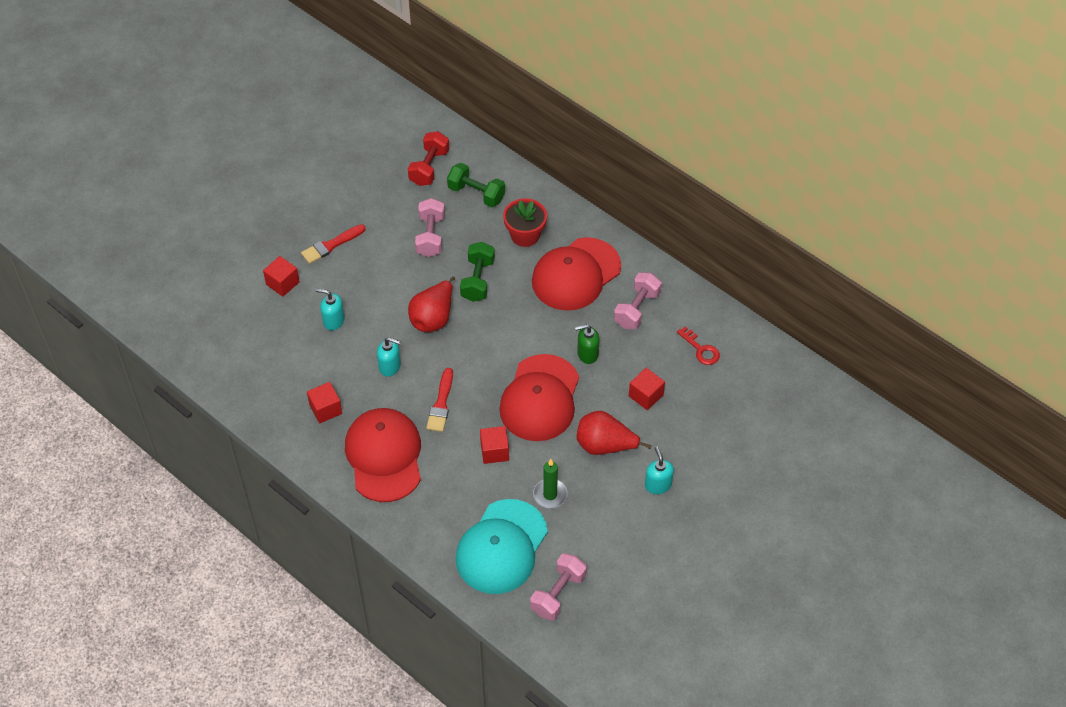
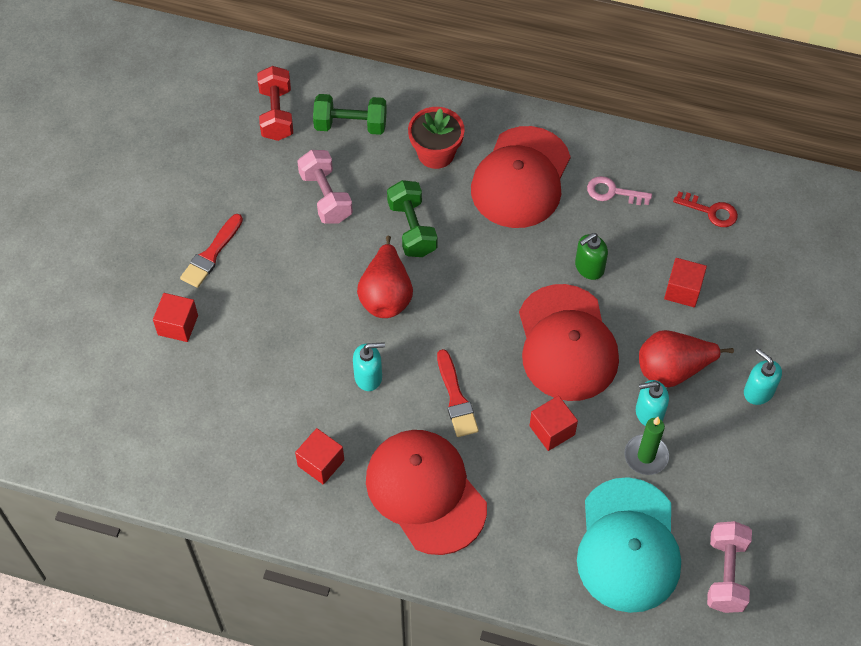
camera: 25 degrees left, 5 degrees up
(333, 320) = (267, 347): turquoise soap dispenser -> turquoise soap dispenser (649, 413)
(637, 309) = (613, 192): pink dumbbell -> pink key

